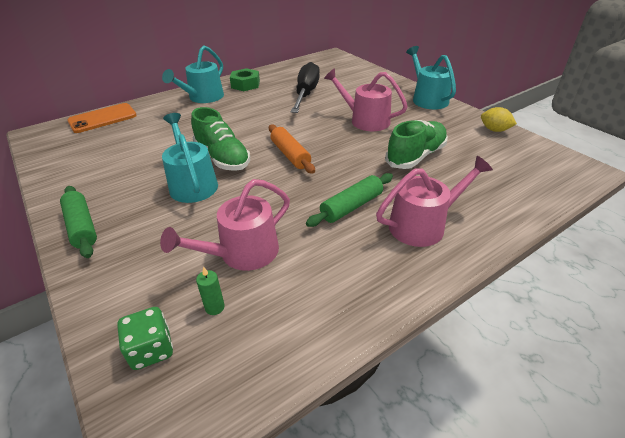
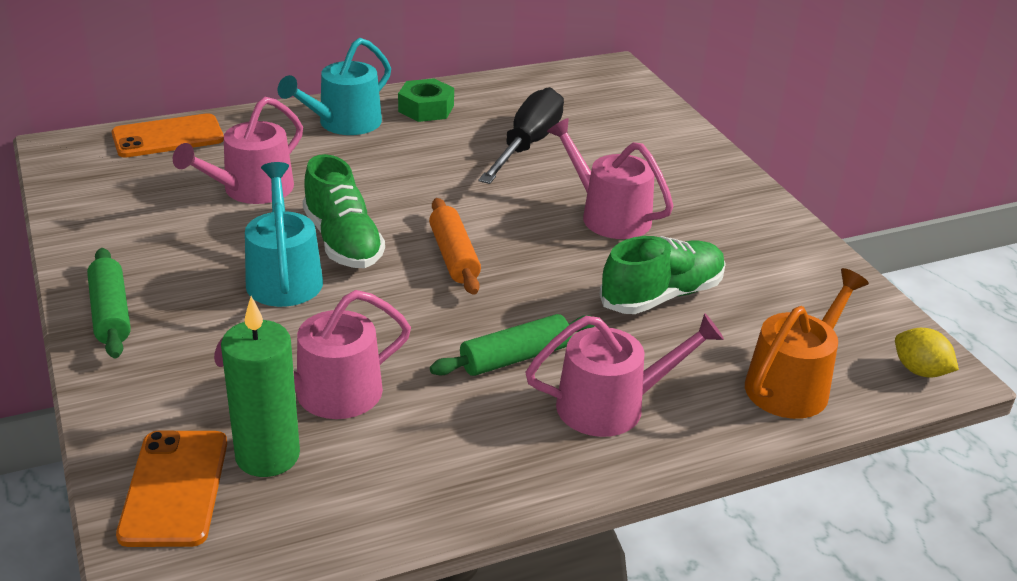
camera: 10 degrees right, 5 degrees down
(151, 349) = (175, 488): green dice -> orange phone
(159, 138) = (251, 190): none -> pink watering can
(215, 307) = (267, 456): green candle -> green candle, size x2.36
(427, 99) = (744, 192): turquoise watering can -> none
(494, 130) = (830, 273): yellow lemon -> yellow lemon (919, 371)
(515, 192) = (792, 384): none -> orange watering can

